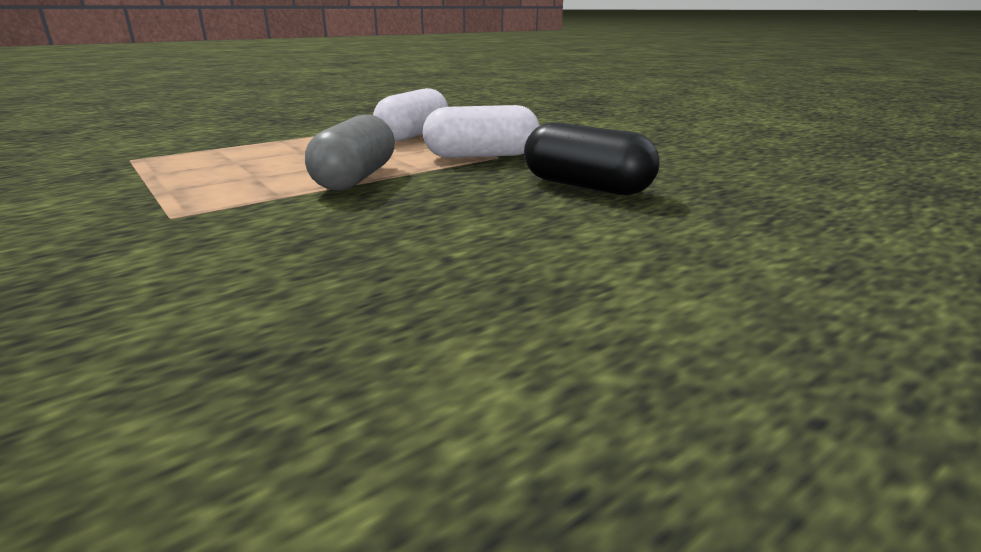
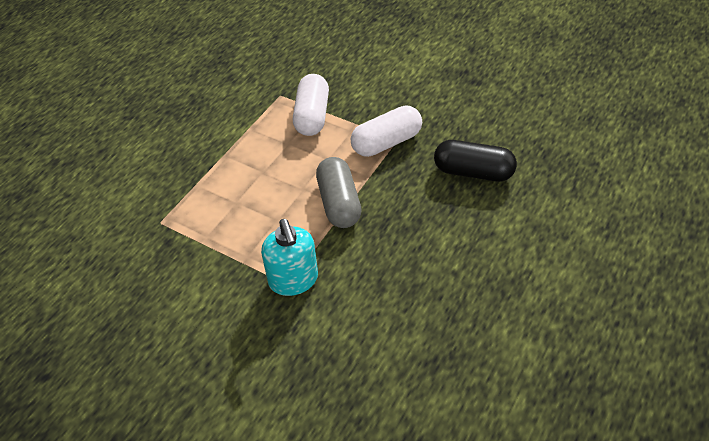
camera: 20 degrees left, 25 degrees up
(183, 215) = (293, 280): none -> turquoise soap dispenser

